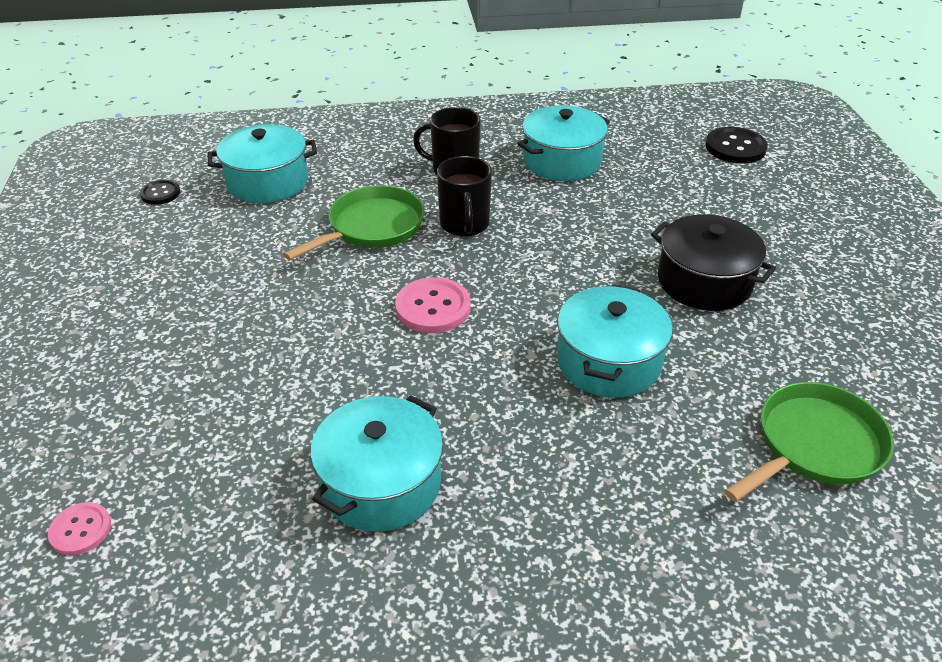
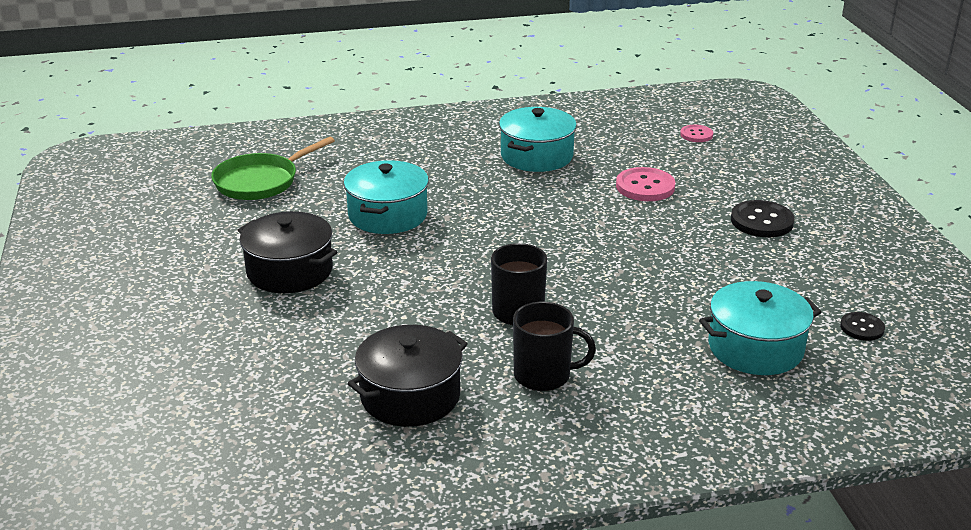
camera: 175 degrees right, 10 degrees down
(372, 227) = (612, 303): green pan -> none
(433, 307) = (530, 241): pink button -> pink button (645, 187)
(562, 161) = (410, 396): turquoise pot -> black pot
(735, 147) = (173, 431): black button -> black button (761, 221)

